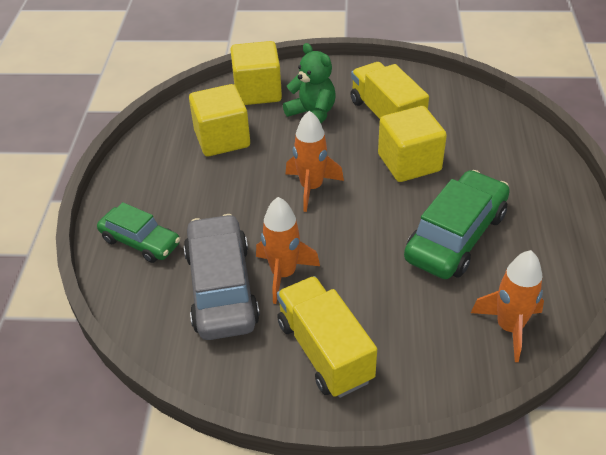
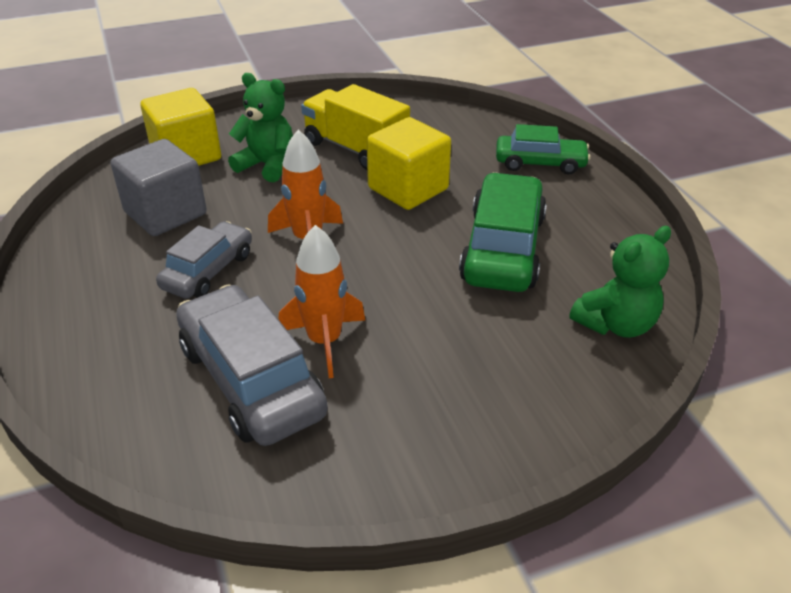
camera: 25 degrees left, 5 degrees down
(140, 242) = (108, 356): green car -> green car (540, 163)
(222, 139) = (165, 213): yellow cube -> grey cube
(231, 194) = (208, 271): none -> grey car
(324, 351) = (425, 413): yellow truck -> none
(509, 327) = (616, 324): orange rocket -> green teddy bear

